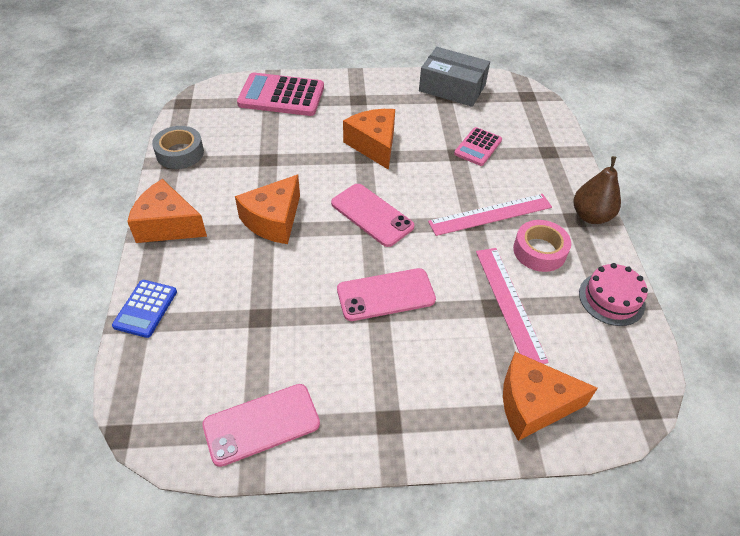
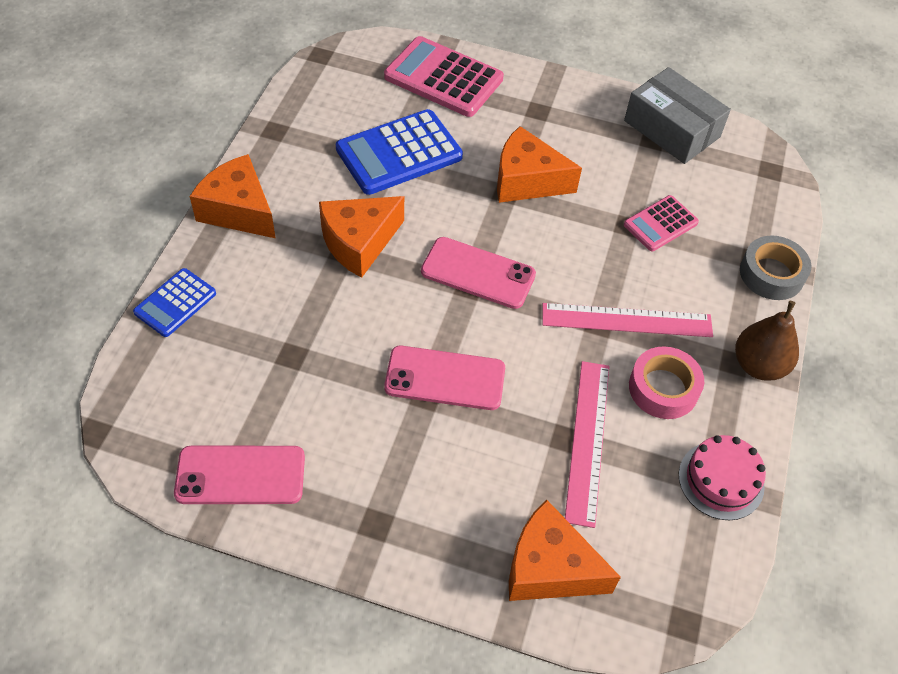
camera: 20 degrees right, 5 degrees up
(180, 153) = (289, 121): grey tape -> grey tape (771, 274)
(273, 152) = (399, 153): none -> blue calculator
(372, 215) = (478, 273): pink phone -> pink phone turned 45 degrees counterclockwise
(374, 145) = (526, 181): orange cheese -> orange cheese turned 75 degrees counterclockwise

